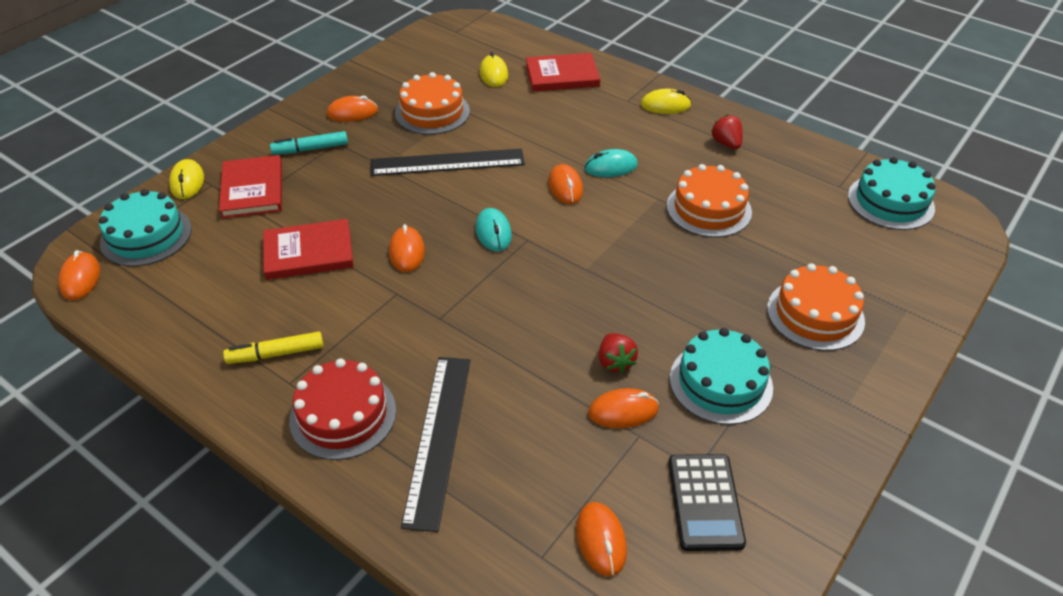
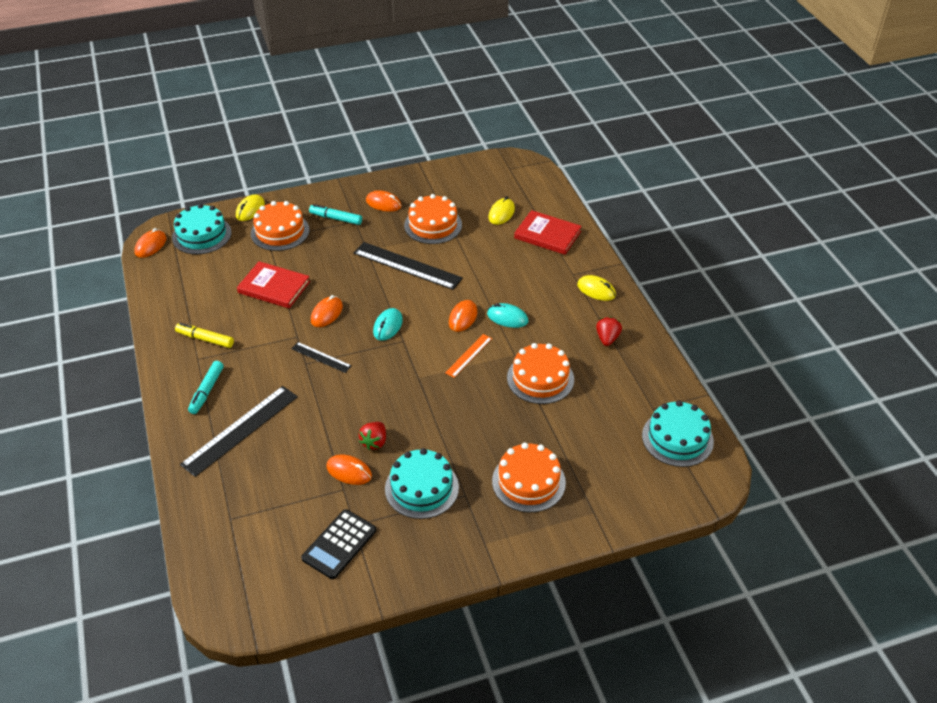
camera: 35 degrees right, 0 degrees up
(252, 190) = (280, 231): red book -> orange cake
(343, 415) = (207, 391): red cake -> turquoise marker
(451, 302) = (321, 357): none -> black ruler
(601, 540) = (266, 529): orange mouse -> none
(613, 221) = (469, 355): none -> orange ruler

